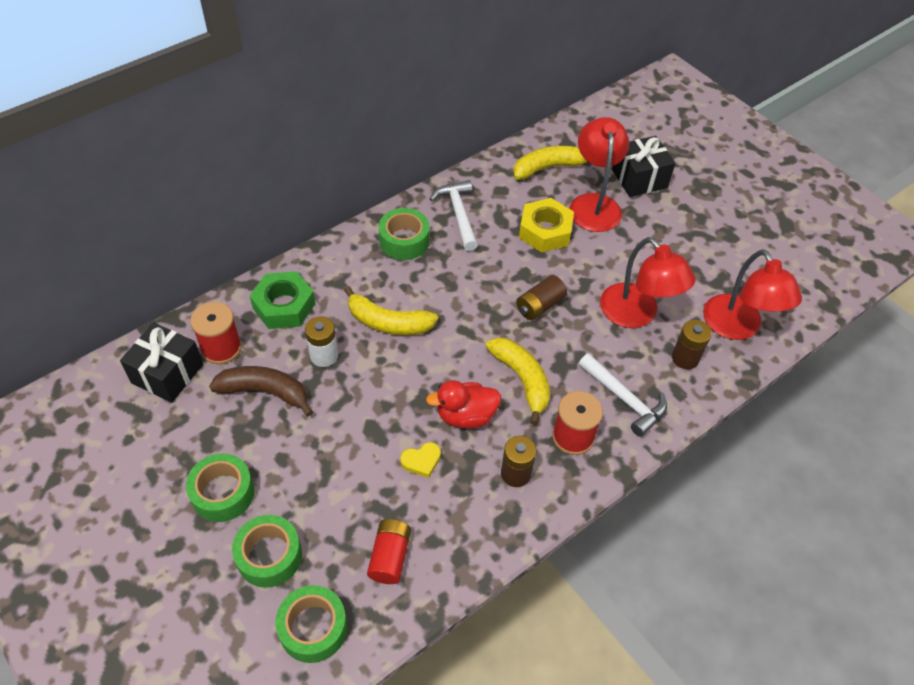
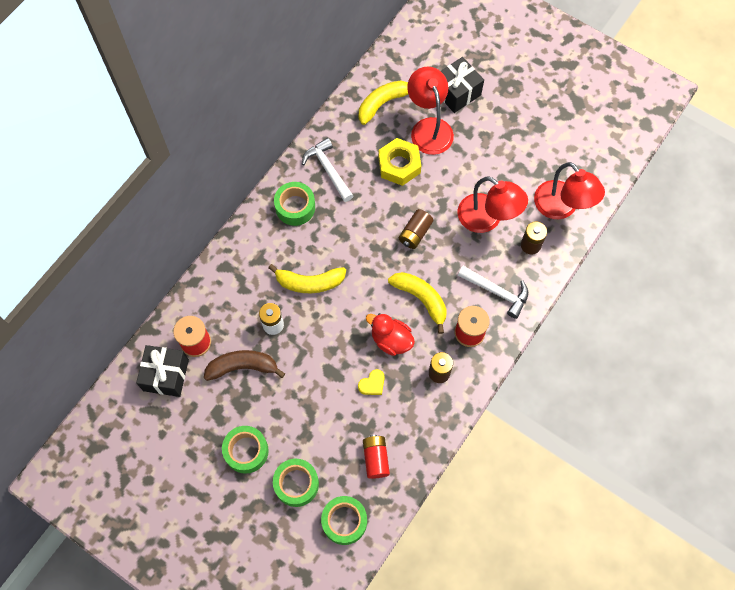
camera: 15 degrees left, 15 degrees up
(284, 306) = (227, 293): green nut -> none
(465, 416) = (391, 340): red duck -> red duck turned 60 degrees clockwise

